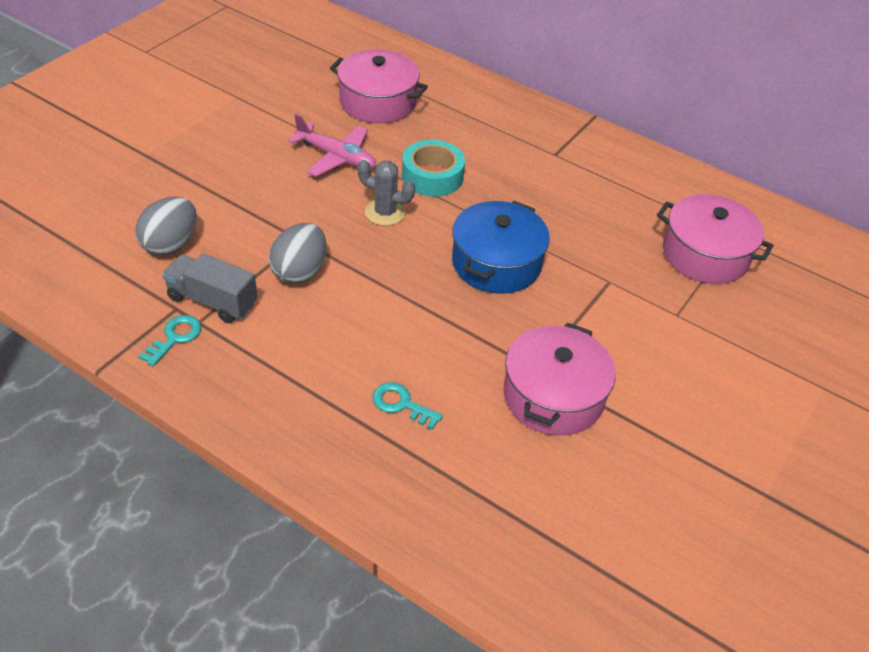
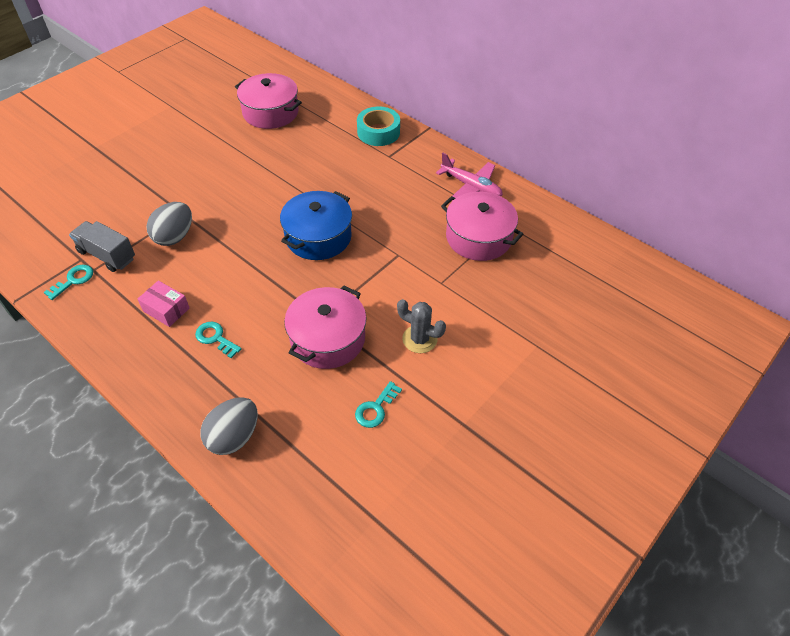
camera: 10 degrees right, 5 degrees up
(170, 244) = (91, 213): grey egg -> grey egg (234, 437)
(320, 370) = (166, 310): none -> pink box
(336, 157) = (227, 153): pink plane -> pink plane (471, 186)
(385, 212) = (249, 195): grey cactus -> grey cactus (419, 339)
(432, 176) = (292, 170): turquoise tape -> turquoise tape (378, 132)
(646, 483) = (375, 408): none -> turquoise key

